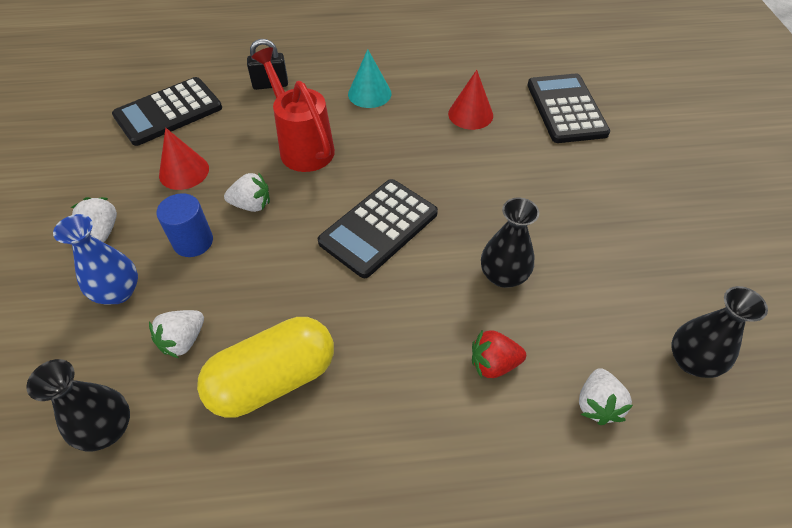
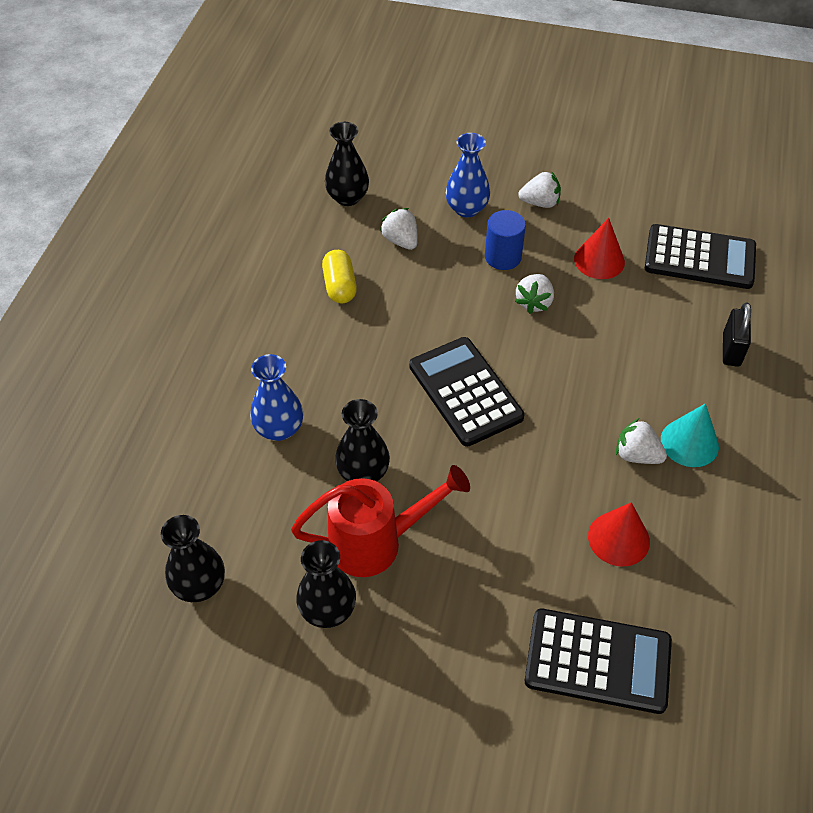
camera: 110 degrees right, 0 degrees up
(168, 112) = (699, 258): black calculator -> black calculator turned 120 degrees clockwise
(273, 380) = (339, 286): yellow capsule -> yellow capsule, size x0.58
(302, 146) = (608, 357): red watering can -> red watering can (376, 542)
(493, 363) = (279, 429): red strawberry -> blue vase
(597, 404) = (205, 487): white strawberry -> white strawberry (637, 455)
(640, 257) = (328, 610): none -> black vase

